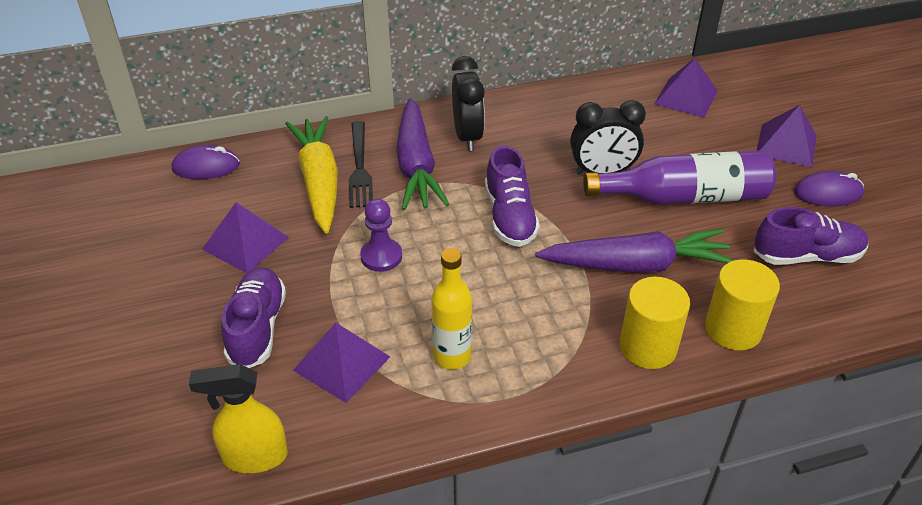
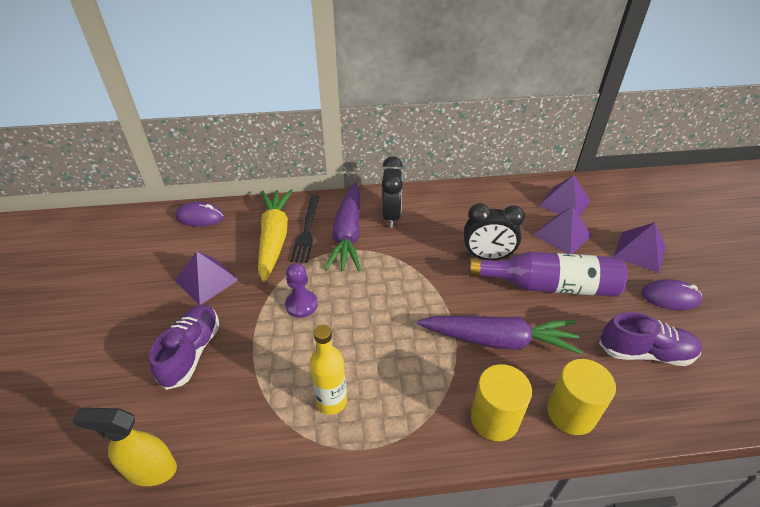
camera: 10 degrees right, 0 degrees up
(341, 363) = (244, 393): purple pyramid -> purple pyramid (562, 235)
(510, 217) = (407, 285): purple shoe -> none

